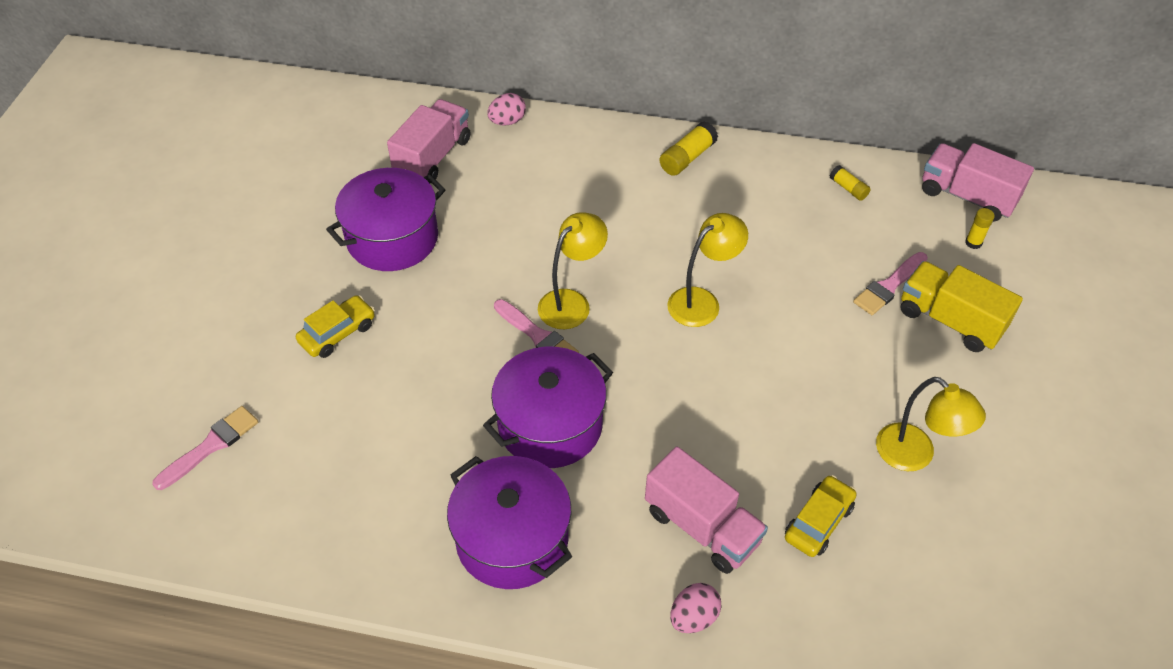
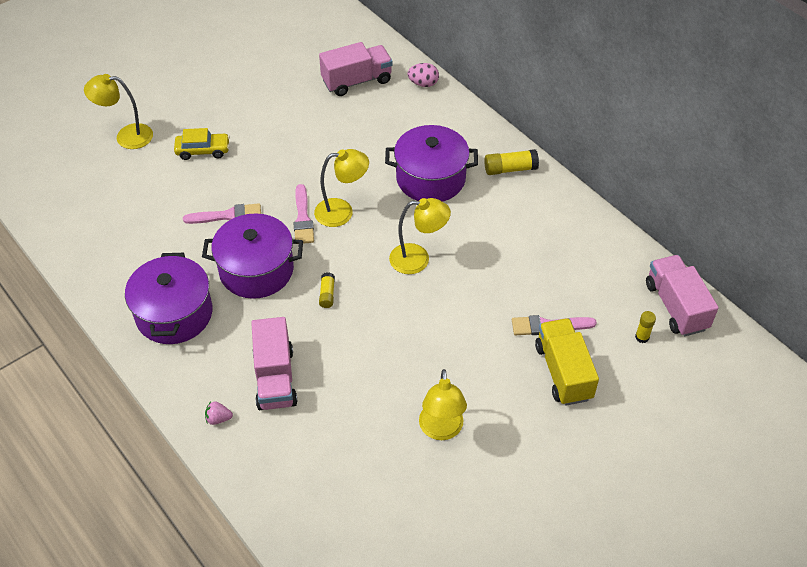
camera: 40 degrees right, 0 degrees up
(211, 446) = (87, 170): pink brush -> pink brush (227, 215)
(220, 375) = (126, 136): none -> yellow lamp
(392, 238) = (284, 115): purple pot -> purple pot (430, 178)
(693, 617) = (218, 418): pink egg -> pink strawberry
(818, 522) = (341, 422): yellow car -> none
(848, 188) = (596, 250): yellow glue stick -> yellow glue stick (327, 294)

